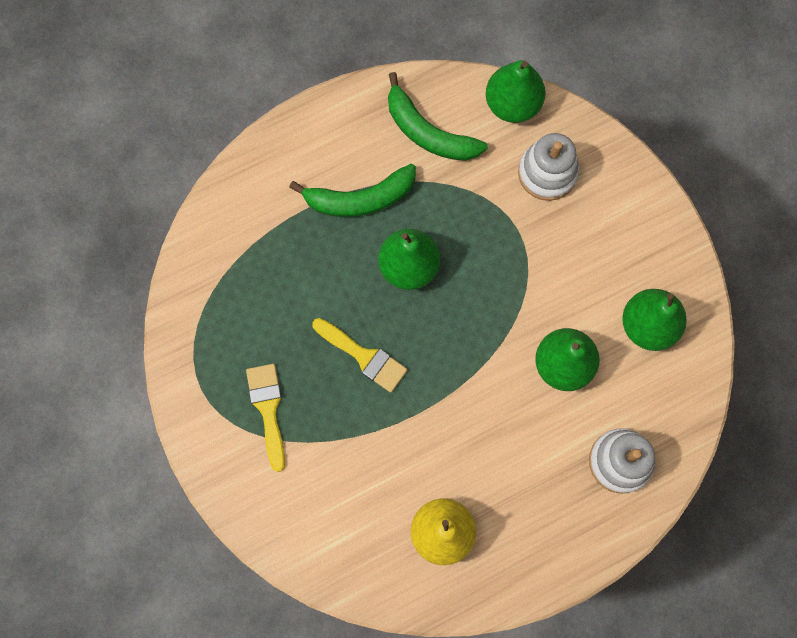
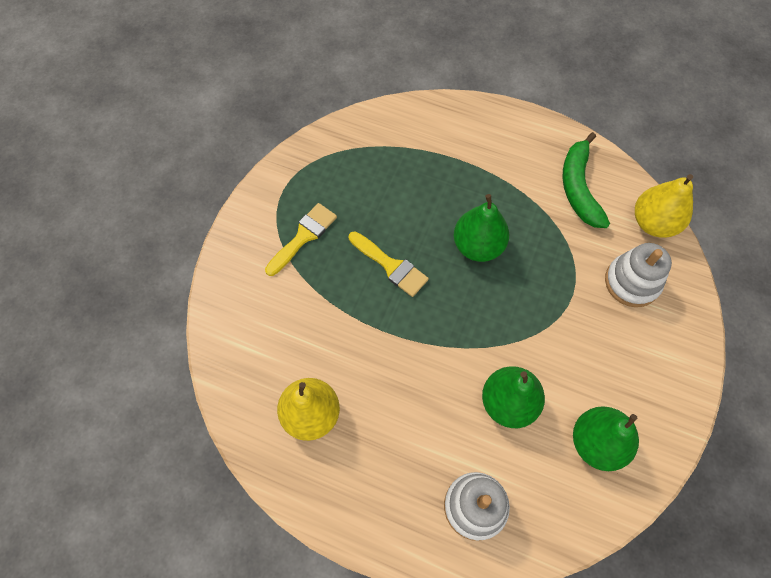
camera: 50 degrees right, 10 degrees down
(360, 199) = (493, 183): green banana -> none
(364, 356) = (391, 266): yellow brush -> yellow brush turned 45 degrees counterclockwise
(512, 104) = (653, 223): green pear -> yellow pear

